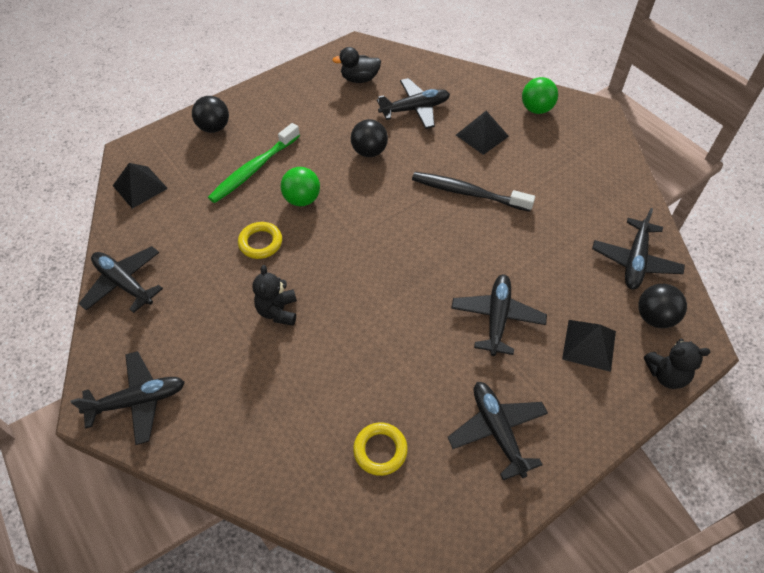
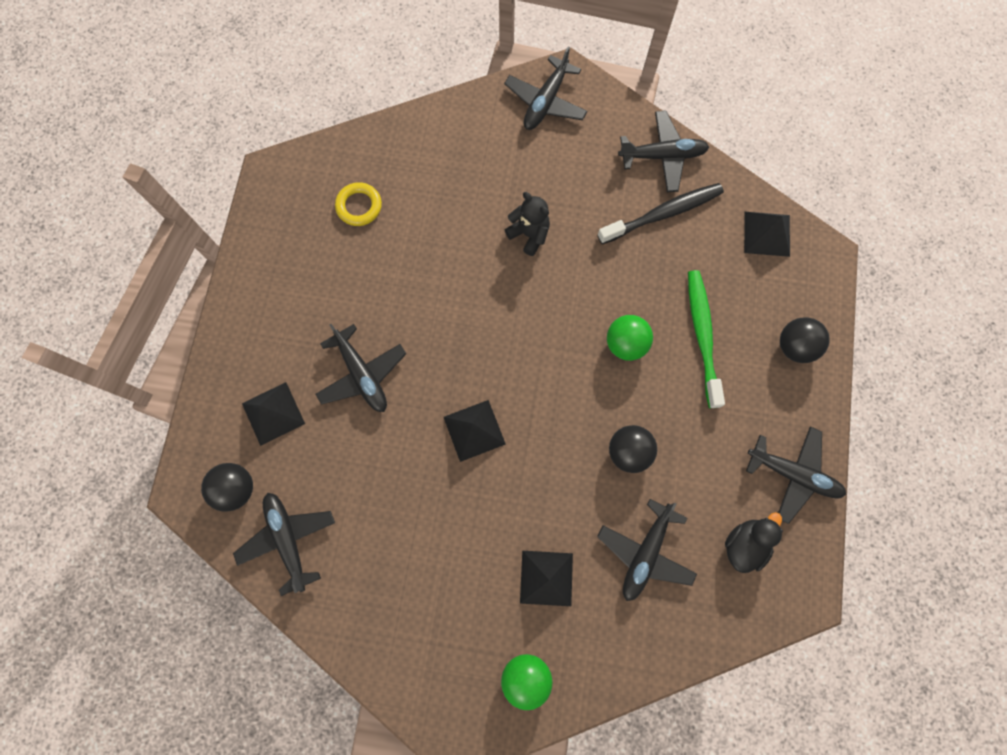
camera: 135 degrees right, 20 degrees up
(260, 243) = (609, 274): yellow ring -> none
(450, 227) = (474, 430): none -> black pyramid
(468, 193) = (494, 485): black toothbrush -> black toothbrush (663, 214)
(497, 431) = (292, 285): black plane -> black plane (793, 474)
(666, 375) = (197, 438): black teddy bear -> none

